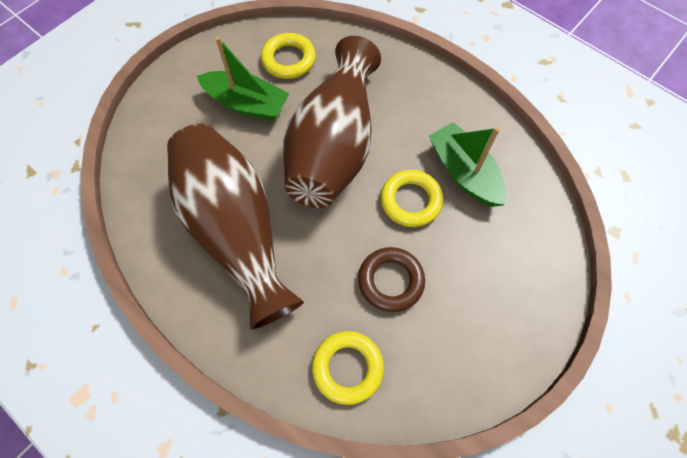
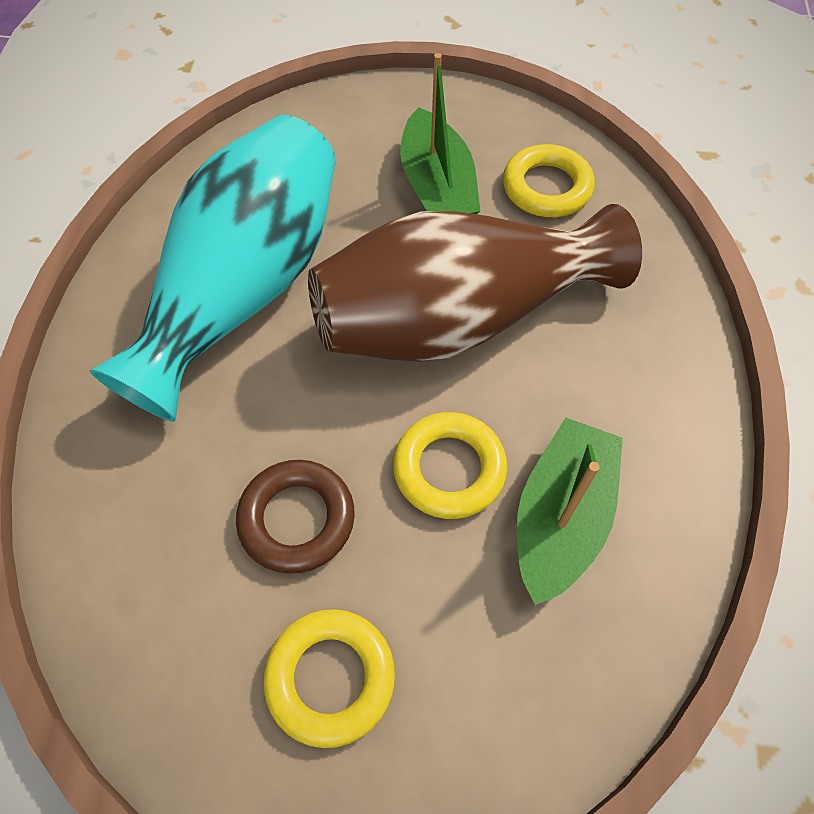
camera: 55 degrees right, 5 degrees down
(236, 231) = (244, 290): brown vase -> turquoise vase
(347, 368) = (127, 541): yellow ring -> yellow ring (330, 677)

